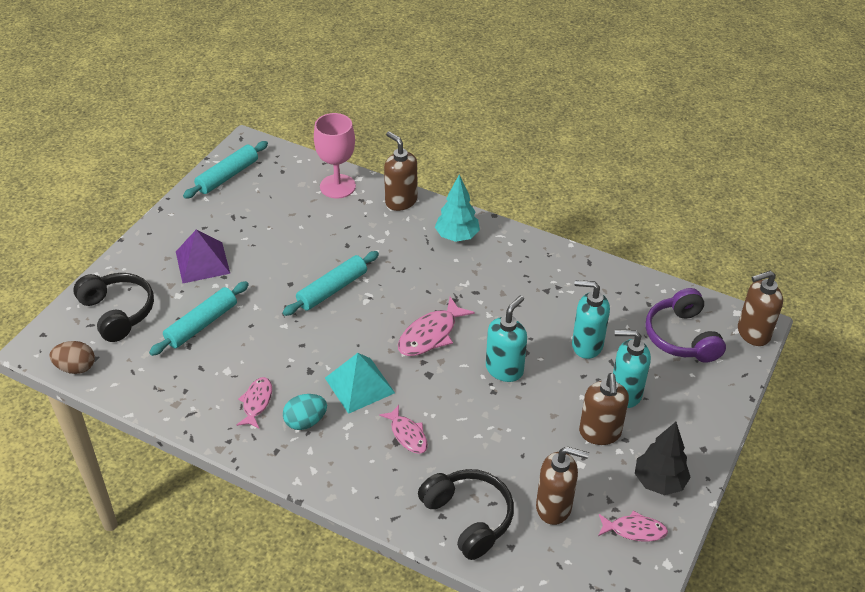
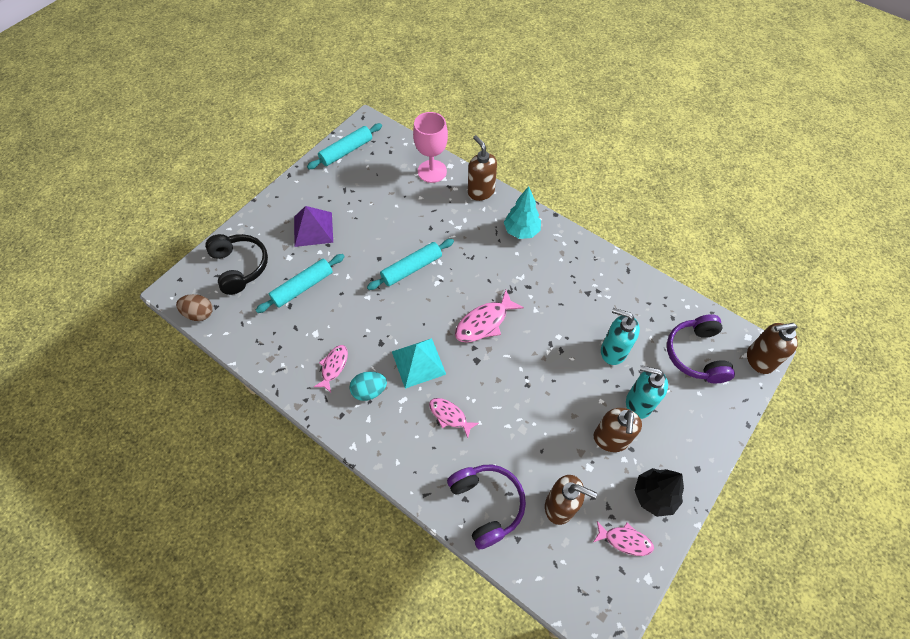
camera: 10 degrees right, 15 degrees up
(407, 434) = (450, 416): pink fish -> pink fish turned 150 degrees clockwise
(468, 517) = (487, 504): black headphones -> purple headphones
(504, 369) = (540, 365): turquoise soap dispenser -> none

